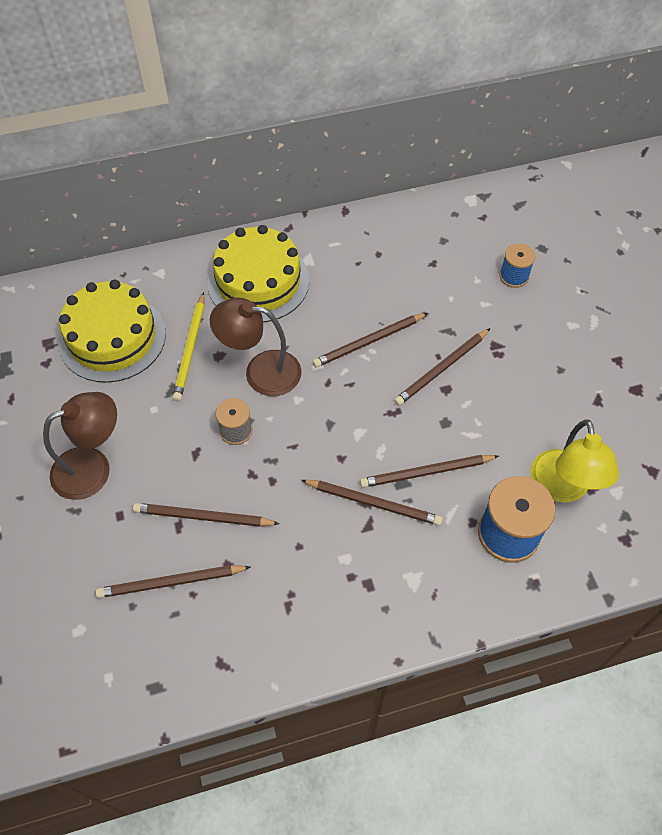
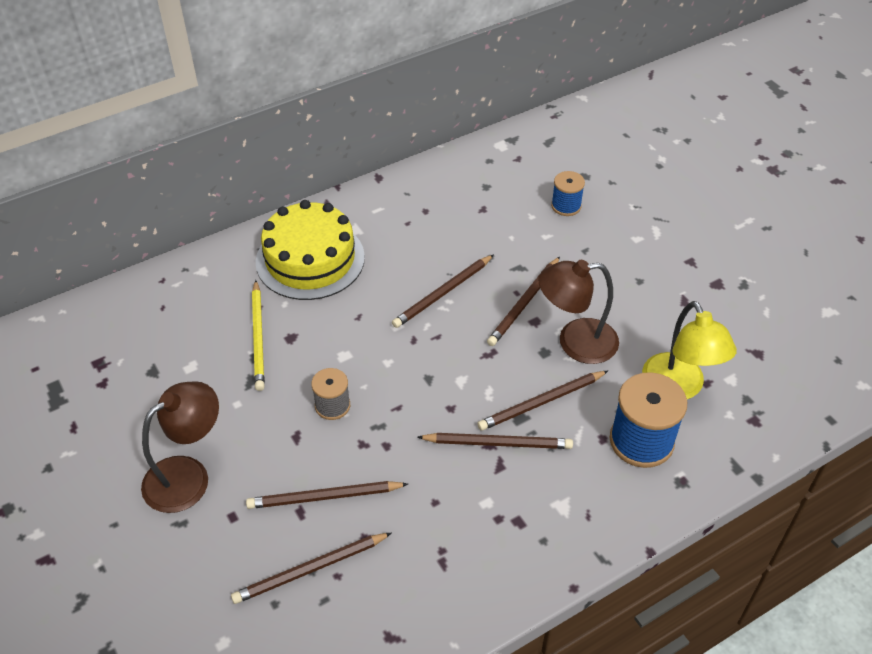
camera: 15 degrees left, 10 degrees down
(112, 337) = (169, 343): yellow cake -> none
(261, 371) = (340, 343): brown lamp -> brown lamp (575, 342)

